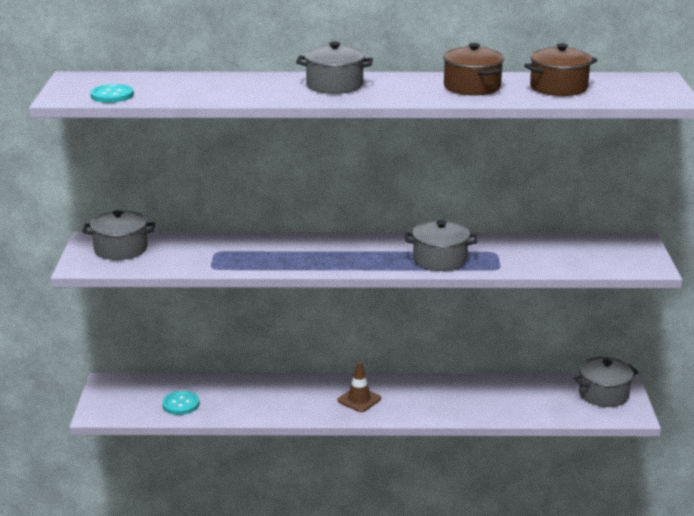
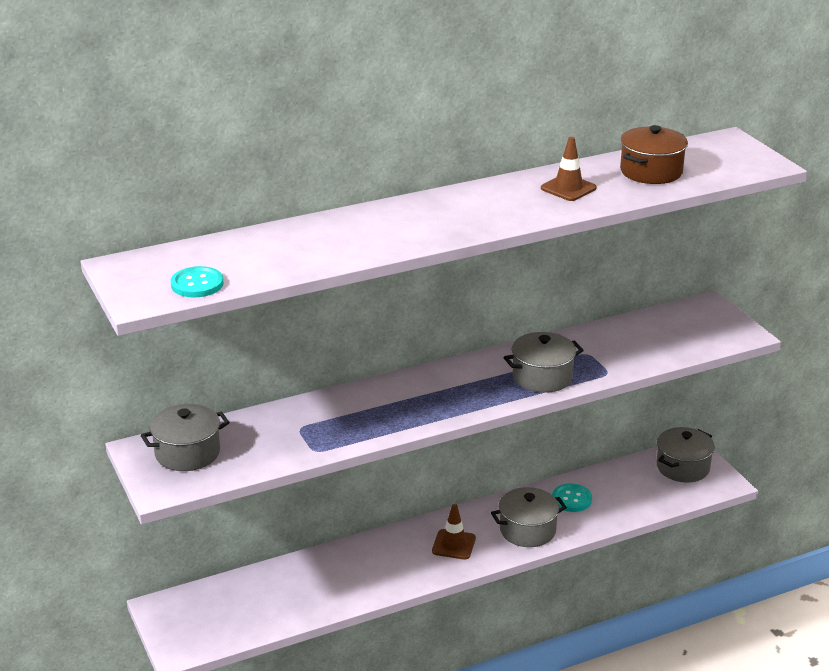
camera: 25 degrees left, 5 degrees up
(181, 404) = (267, 608): turquoise button -> turquoise button (571, 499)
(334, 85) = (427, 215): grey pot -> grey pot (527, 530)
(472, 87) = (568, 188): brown pot -> brown traffic cone

